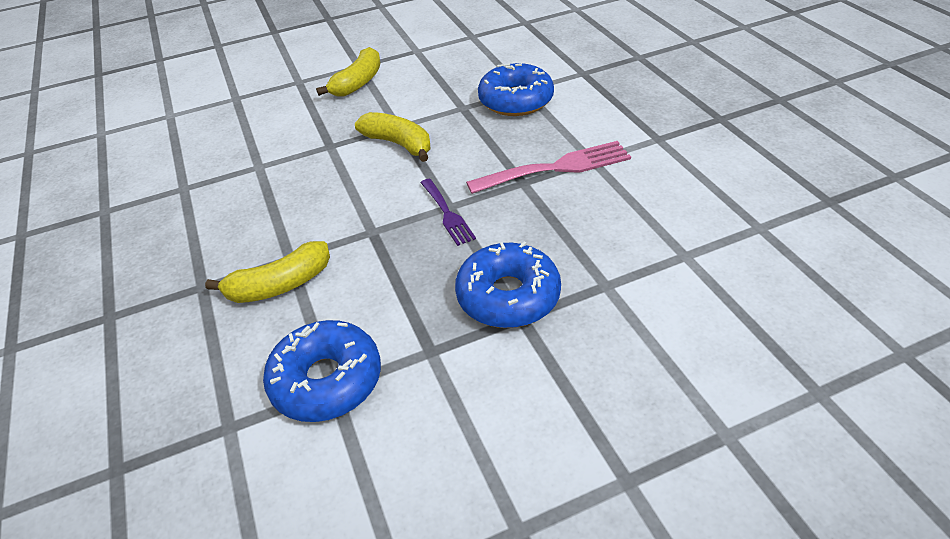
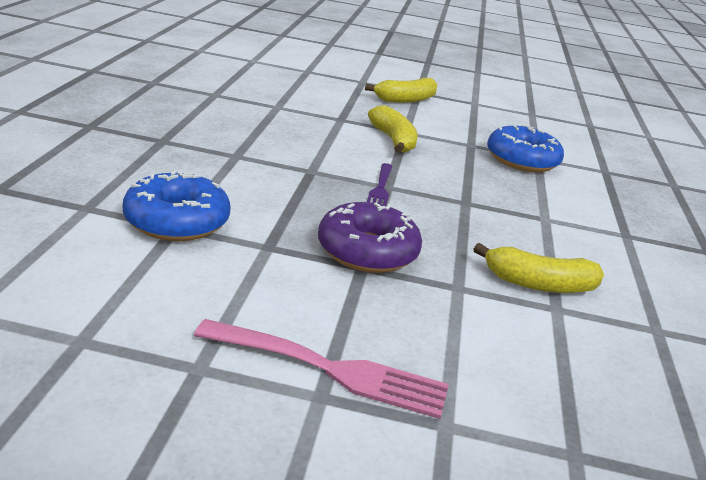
camera: 25 degrees right, 15 degrees down
(280, 285) = (212, 164): yellow banana -> yellow banana (539, 284)
(508, 296) = (367, 251): blue donut -> purple donut
(556, 168) = (506, 208): pink fork -> pink fork (331, 370)

